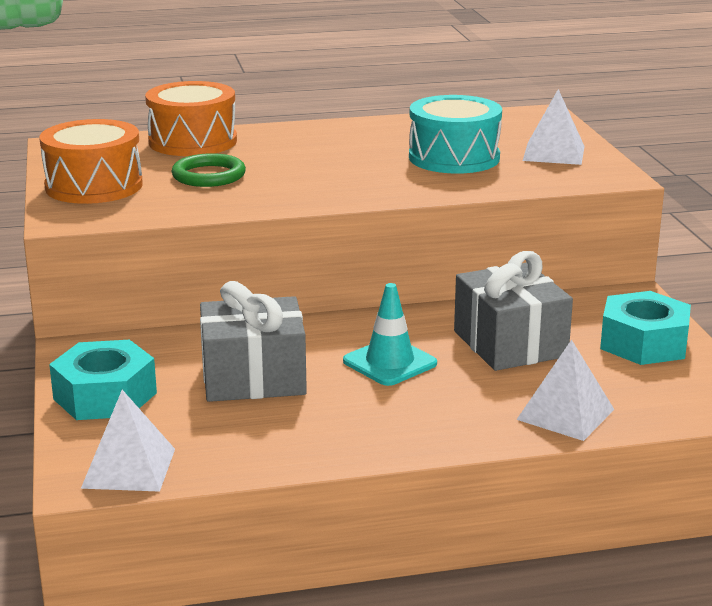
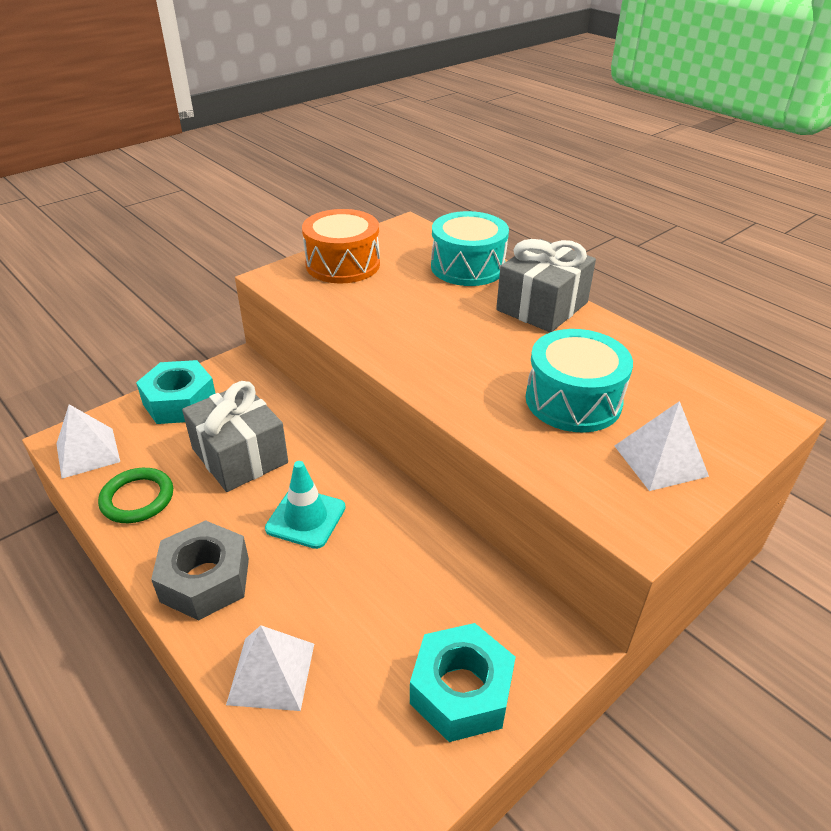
camera: 60 degrees right, 15 degrees up
(193, 141) = (467, 267): orange drum -> turquoise drum
(209, 175) = (404, 298): green ring -> green ring (137, 498)
(423, 426) = (205, 580): none -> grey nut
(510, 344) = (389, 583): grey gift -> grey gift (542, 306)

